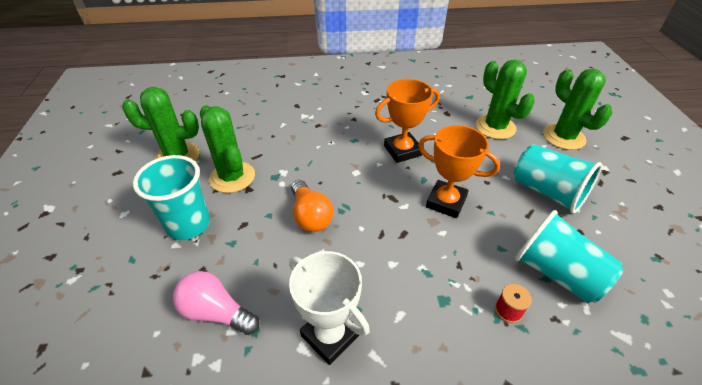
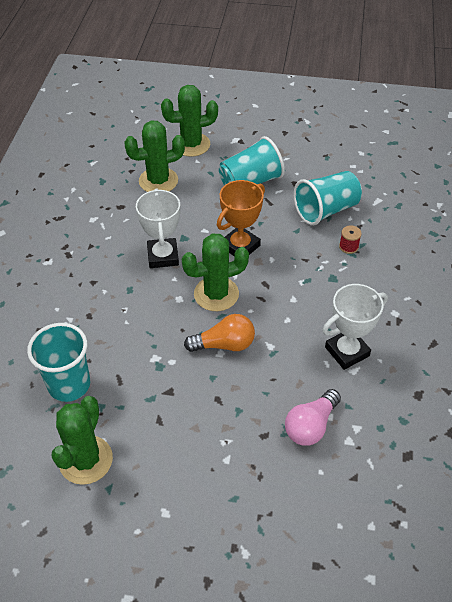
camera: 75 degrees left, 5 degrees up
(188, 224) = (203, 447): turquoise cup -> turquoise cup (69, 385)
(232, 177) = (145, 405): green cactus -> green cactus (216, 294)
(402, 151) = (163, 256): orange trophy -> white trophy

